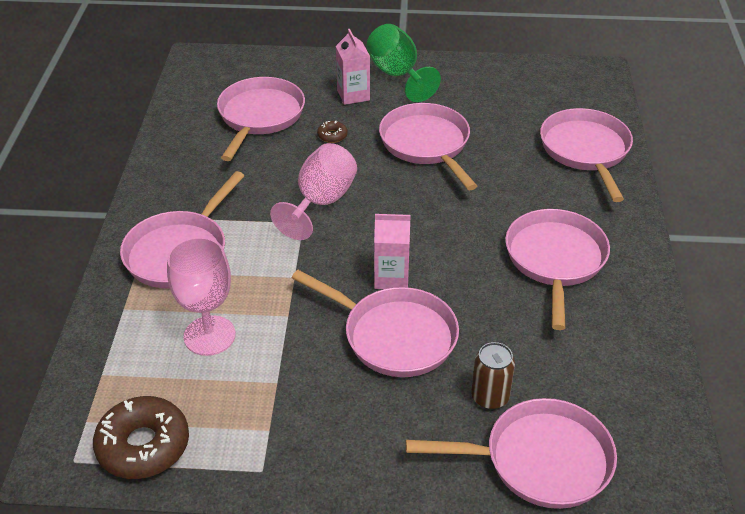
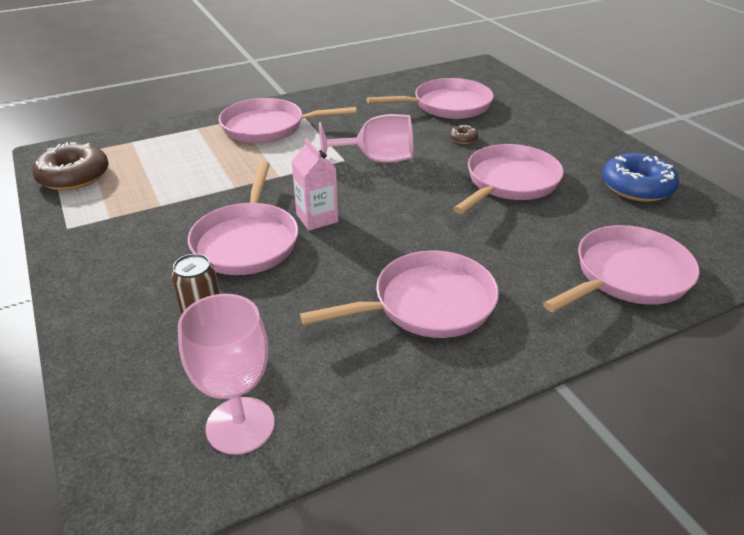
camera: 60 degrees right, 5 degrees down
(209, 335) = (192, 164): pink goblet -> pink goblet (240, 425)
(353, 95) = (527, 131): pink carton -> none
(397, 75) = (584, 140): green goblet -> none
(485, 87) = (637, 187): none -> blue donut
(540, 460) = (135, 374): pink pan -> none

